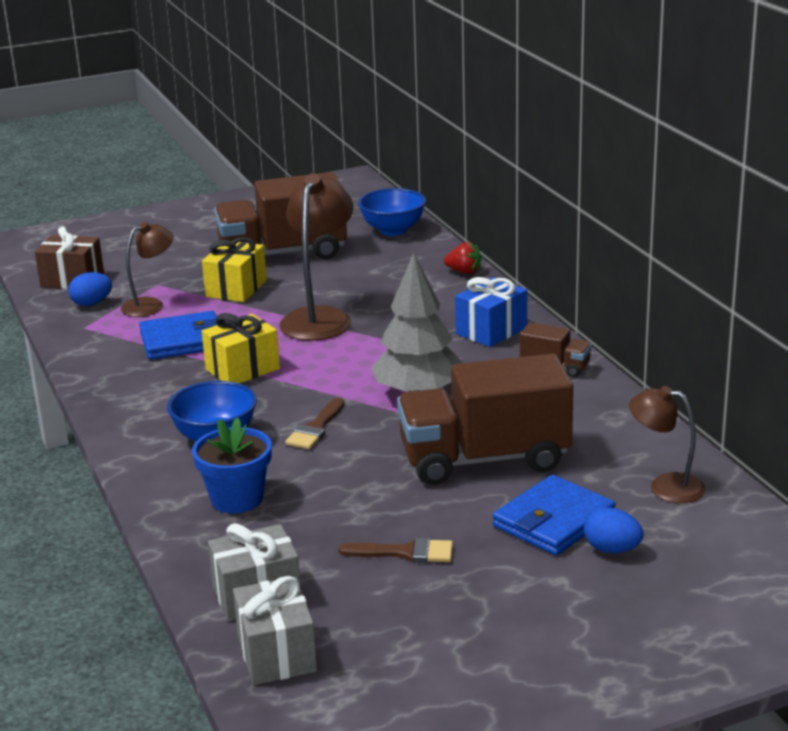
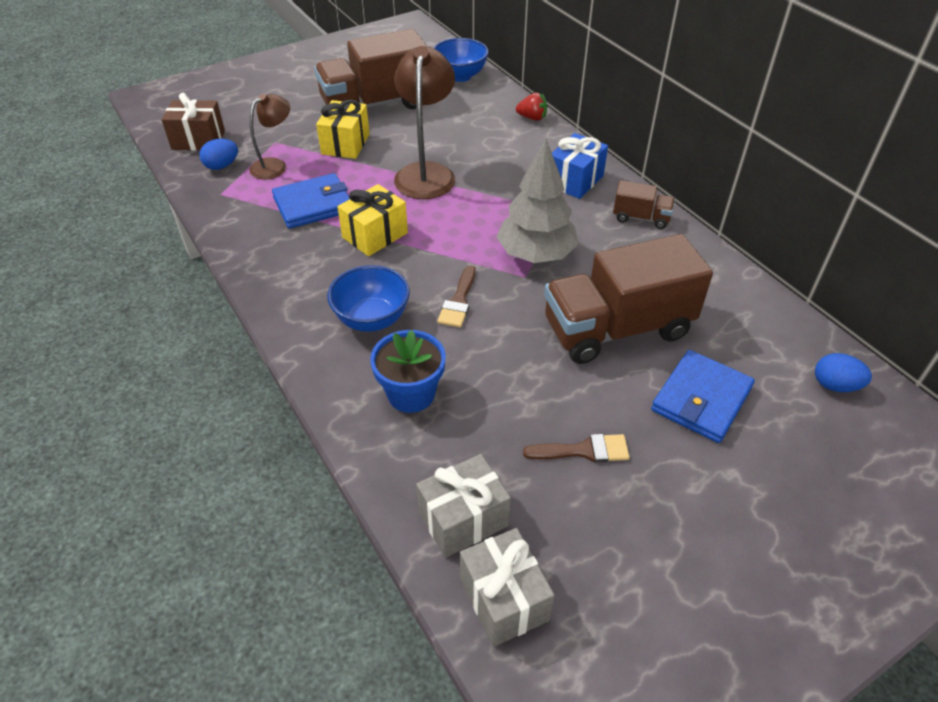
camera: 10 degrees left, 20 degrees up
(612, 550) = (764, 431): blue egg -> blue egg (835, 385)
(665, 486) = (781, 350): brown lamp -> none

